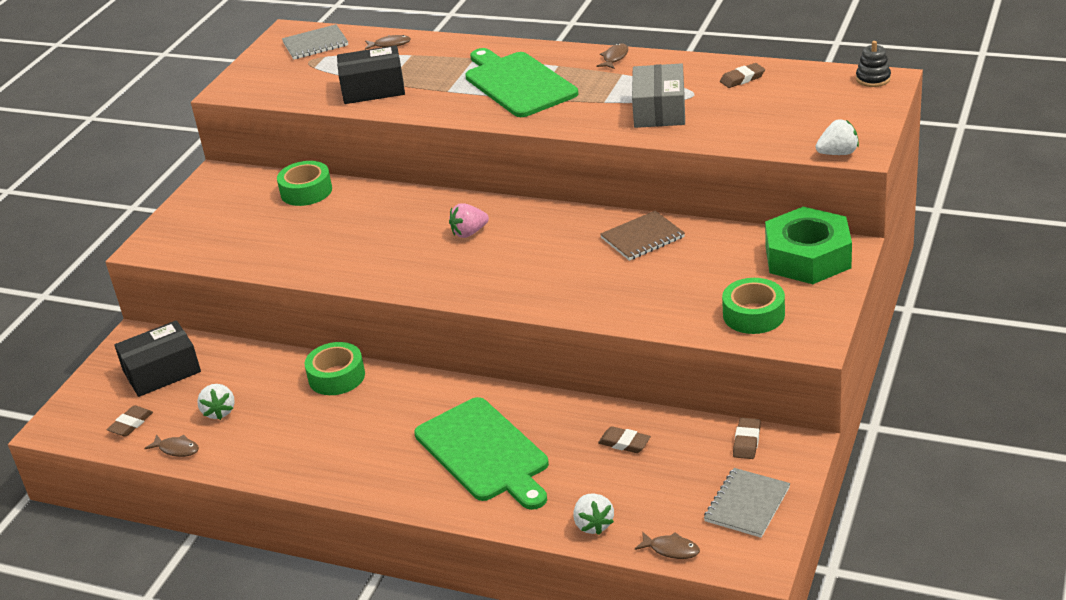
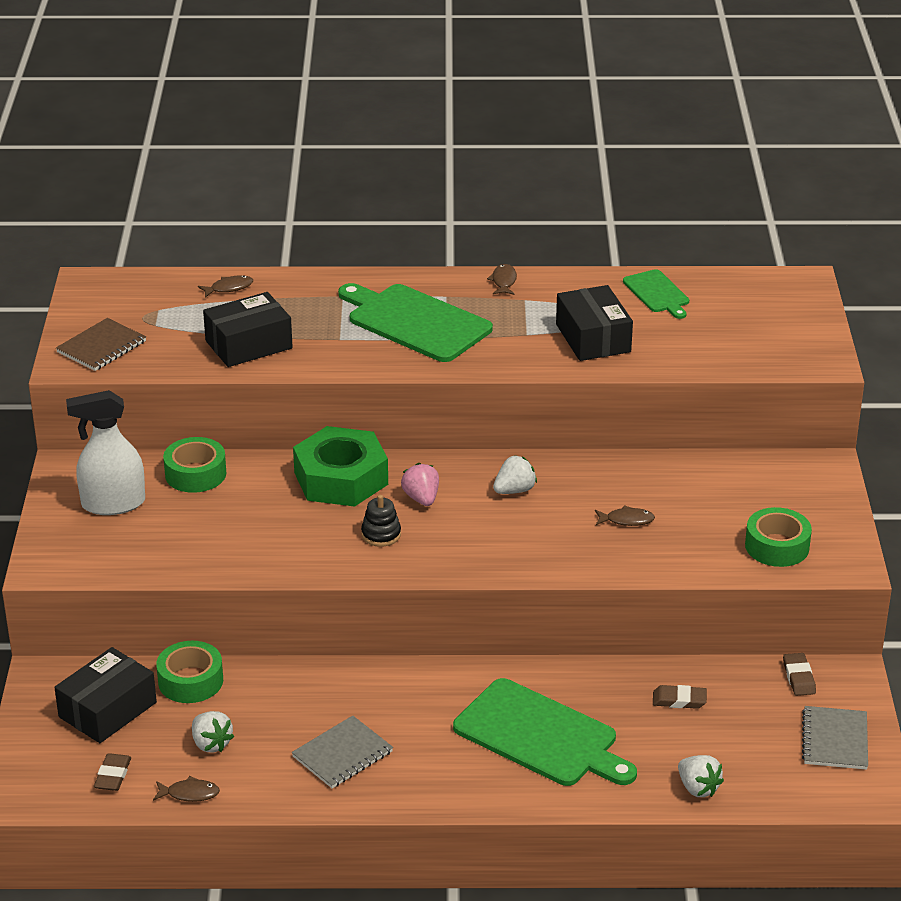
camera: 25 degrees left, 0 degrees up
(229, 206) = (113, 504): none -> white spray bottle
(315, 44) = (135, 295): grey notebook -> grey notebook (342, 754)
(336, 377) = (323, 682): green tape -> green tape (190, 681)
(469, 233) = (421, 498): pink strawberry -> pink strawberry turned 120 degrees clockwise
(642, 238) = (614, 479): brown notebook -> brown notebook (101, 347)
(659, 110) = (593, 338): grey box -> black box
(671, 549) = (788, 797): brown fish -> brown fish (627, 520)
(742, 78) = (657, 293): brown eraser -> green cutting board
(807, 257) = (794, 478): green nut -> green nut (341, 478)
(838, 153) = (806, 367): white strawberry -> white strawberry (514, 490)
(873, 79) = (790, 281): black stacking toy -> black stacking toy (381, 534)

